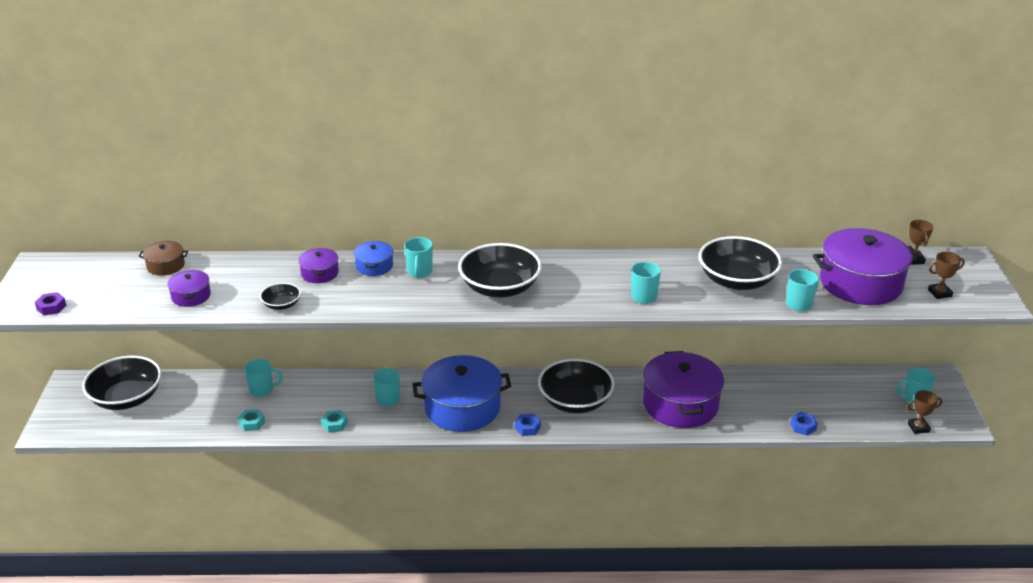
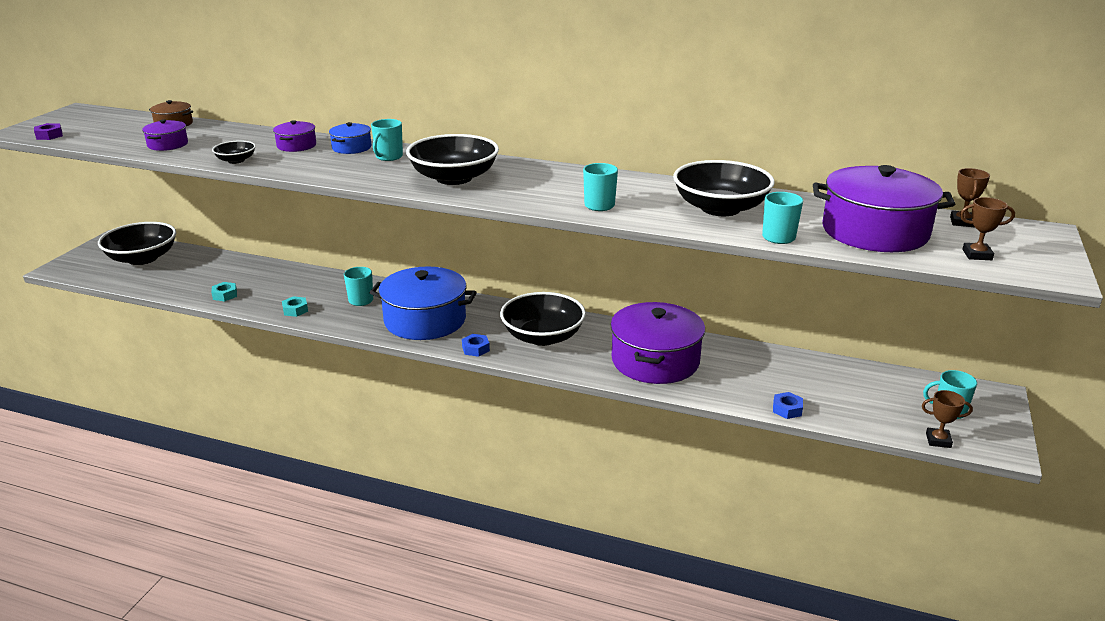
camera: 20 degrees right, 5 degrees down
(262, 390) = (257, 273): turquoise mug -> none

